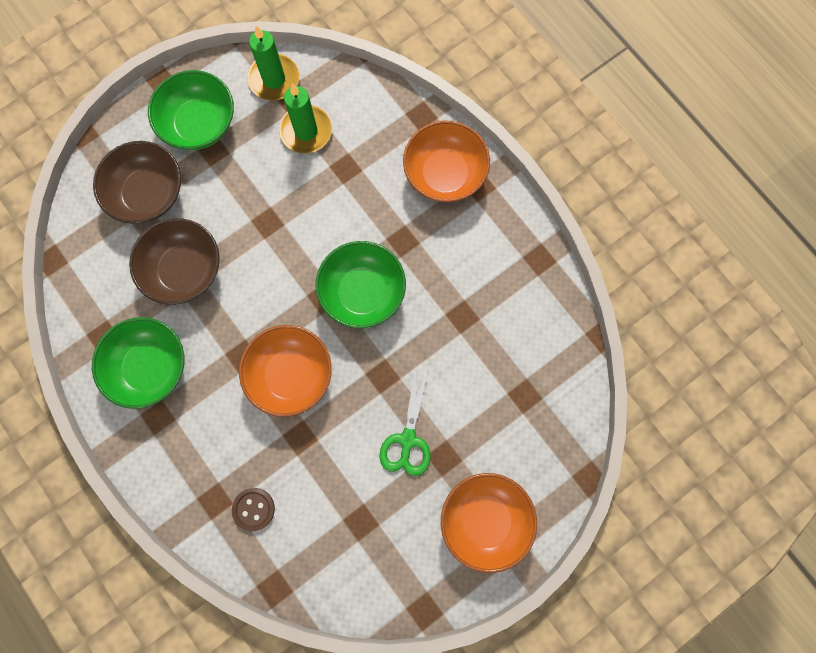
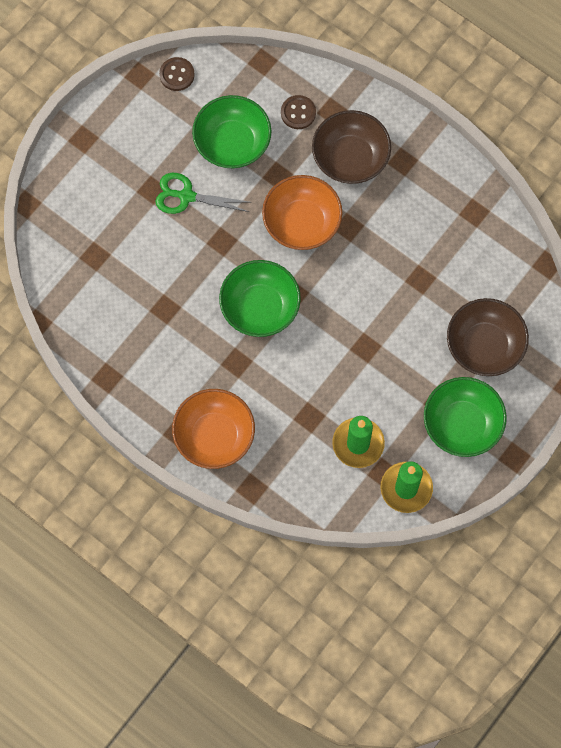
camera: 165 degrees right, 5 degrees down
(149, 367) = (424, 198): green bowl -> green bowl (232, 143)
(184, 270) = (425, 286): brown bowl -> brown bowl (350, 158)
(380, 599) = (177, 75): none -> brown button
(407, 440) = (186, 196): green scissors -> green scissors turned 75 degrees counterclockwise
(485, 520) = (106, 151): orange bowl -> none

